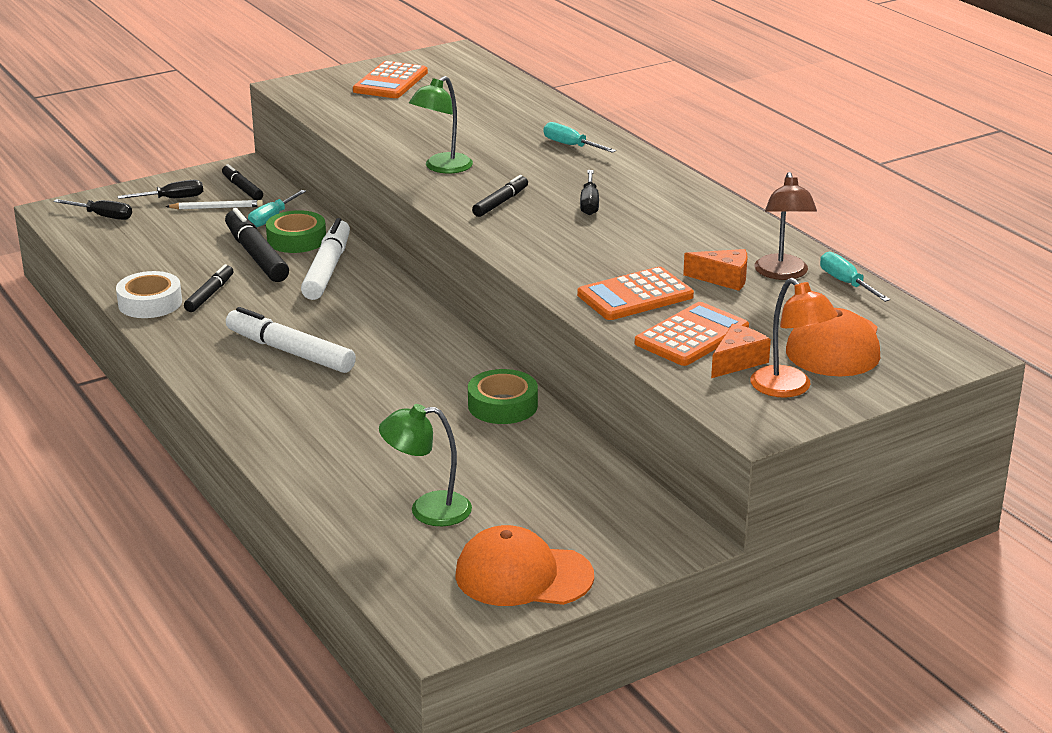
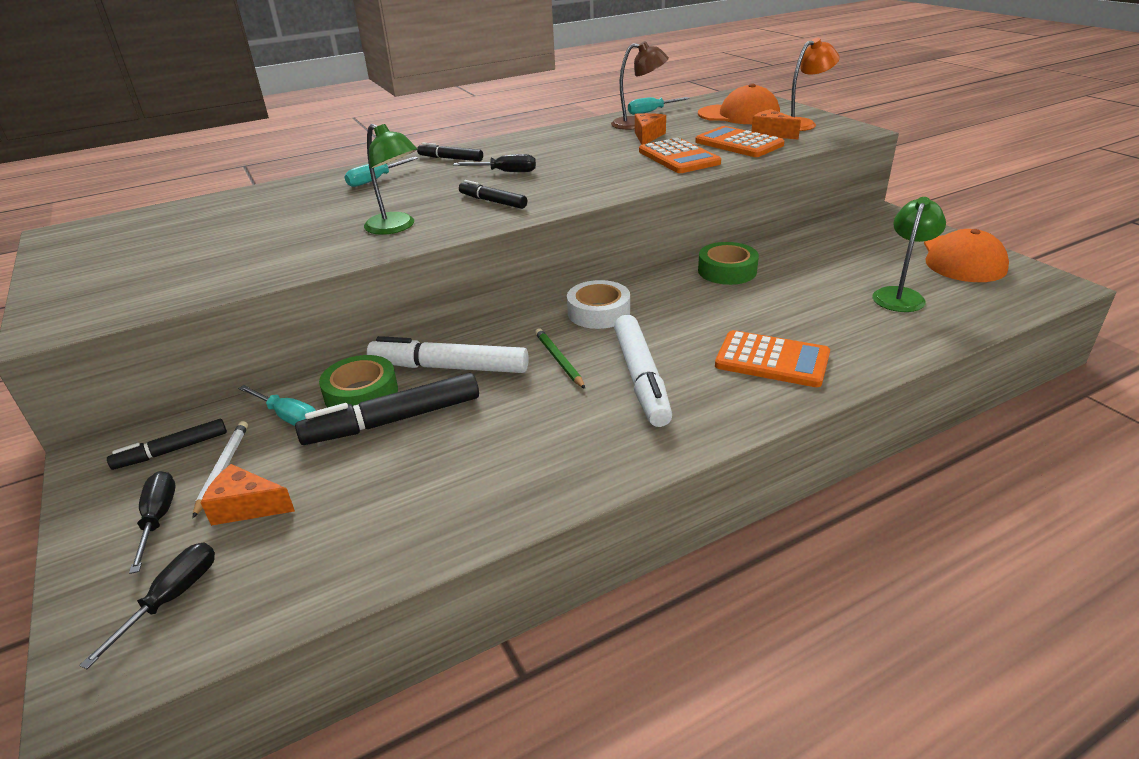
camera: 85 degrees left, 5 degrees up
(150, 303) = (507, 500): white tape -> white tape (598, 312)
(174, 222) = (247, 507): none -> orange cheese
(209, 294) = (493, 448): black marker -> black marker (450, 158)
(290, 352) = (641, 378): white marker -> white marker turned 45 degrees counterclockwise
(328, 315) = (559, 360): none -> green pencil
(390, 82) = (114, 263): orange calculator -> orange calculator (772, 360)
(427, 510) = (900, 295): green lamp -> green lamp turned 150 degrees counterclockwise

